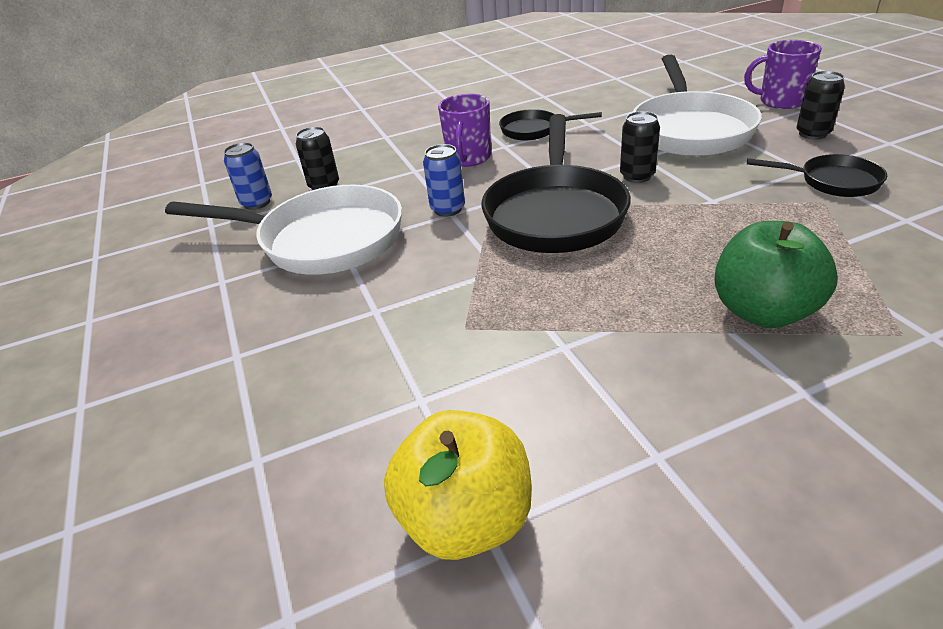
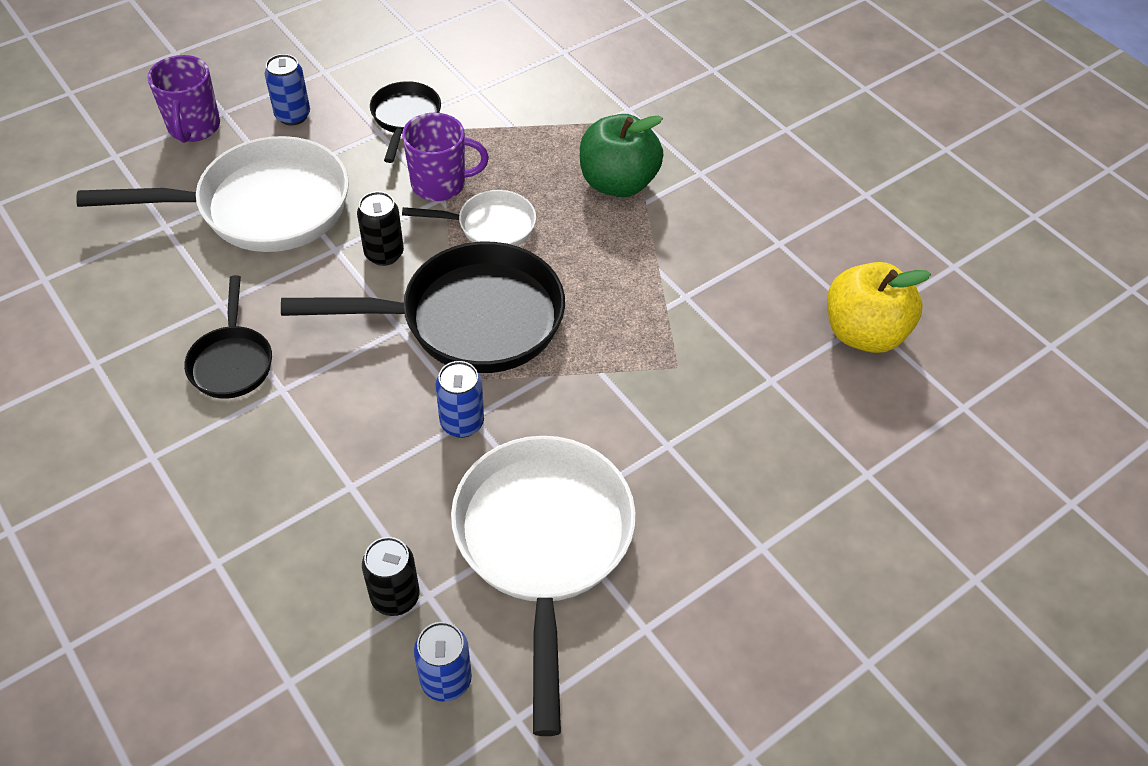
camera: 110 degrees left, 15 degrees up
(468, 158) = (318, 426): purple mug -> purple mug (440, 184)
(676, 225) = (490, 226): none -> white pan
(812, 134) = (293, 116): black can -> blue can

